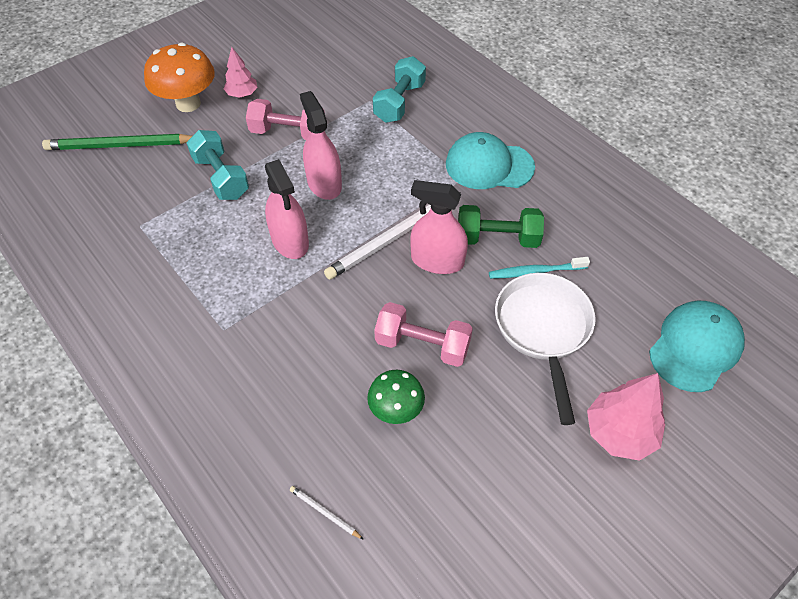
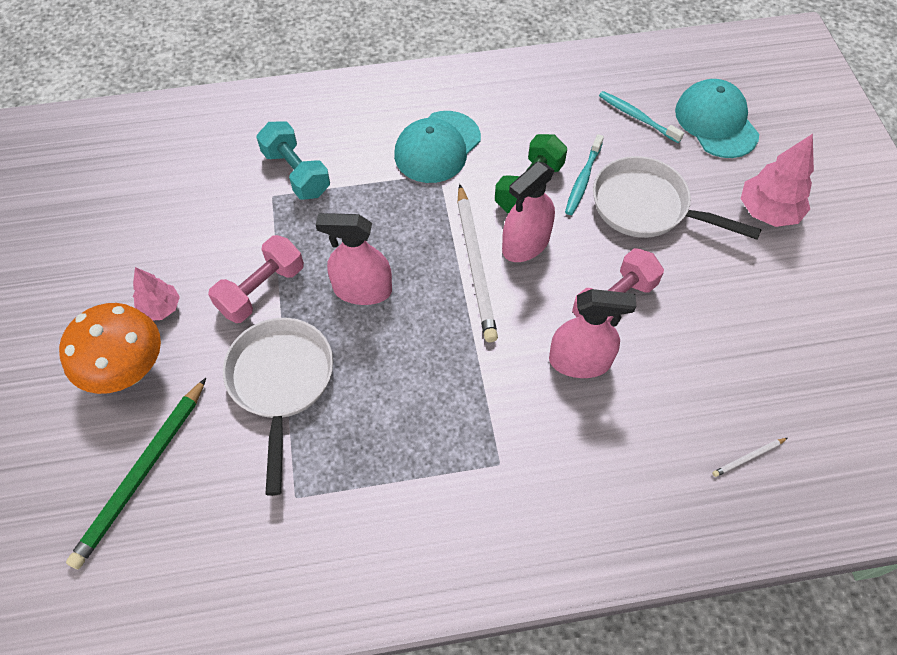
camera: 60 degrees left, 5 degrees up
(221, 177) = (281, 383): turquoise dumbbell -> white pan
(290, 241) = (421, 354): pink spray bottle -> pink spray bottle (579, 361)
(396, 410) = (671, 354): green mushroom -> none
(642, 282) = (637, 117): none -> turquoise toothbrush

